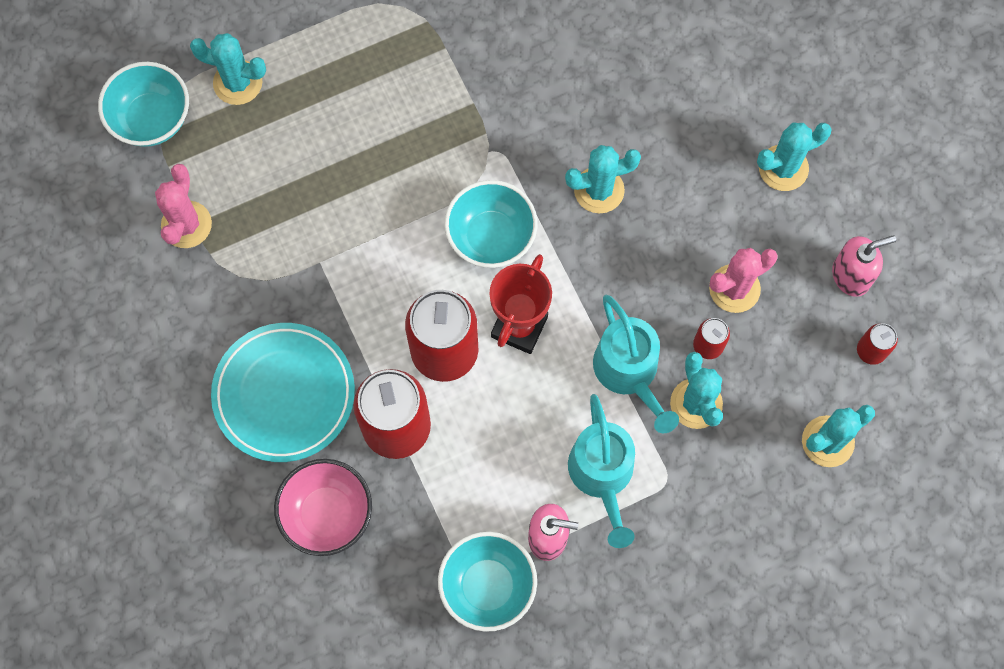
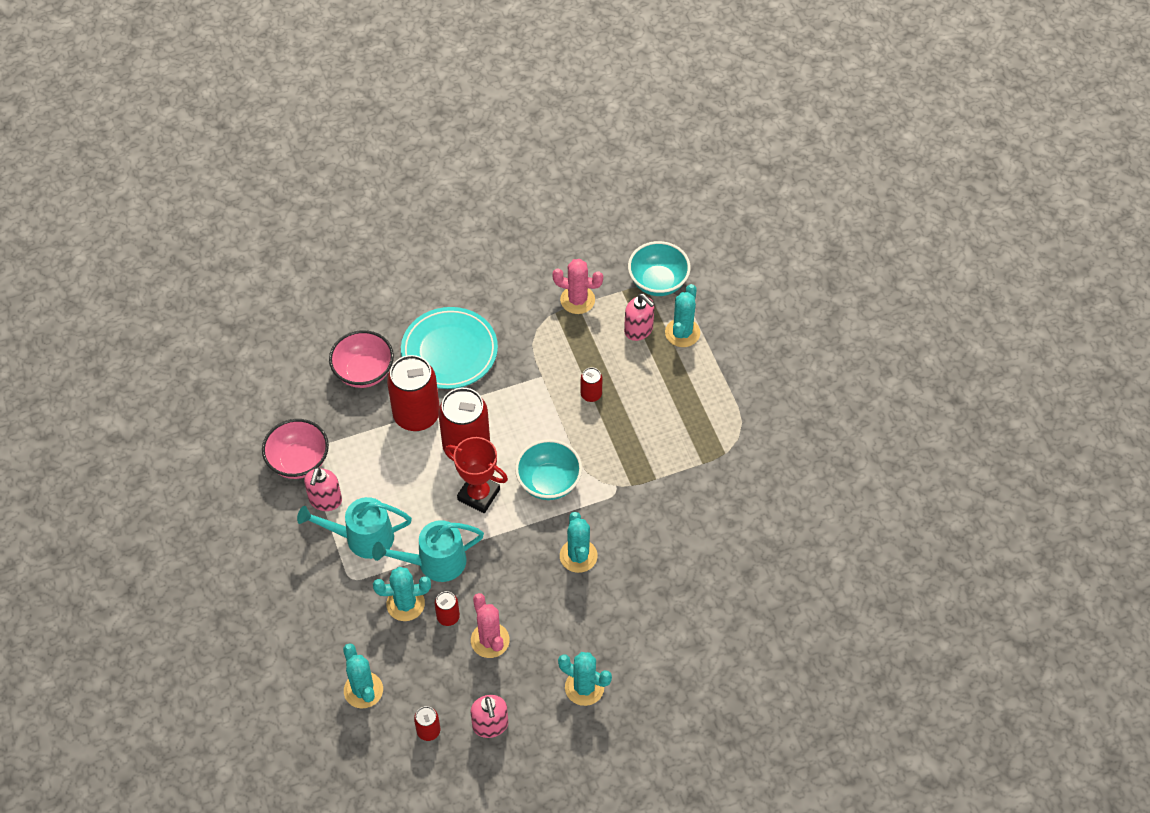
camera: 95 degrees right, 15 degrees down
(235, 139) = (639, 330): none -> pink soap dispenser
(346, 194) = (591, 394): none -> red can
(487, 586) = (298, 461): turquoise bowl -> pink bowl
(783, 168) = (584, 687): turquoise cactus -> turquoise cactus turned 45 degrees counterclockwise

